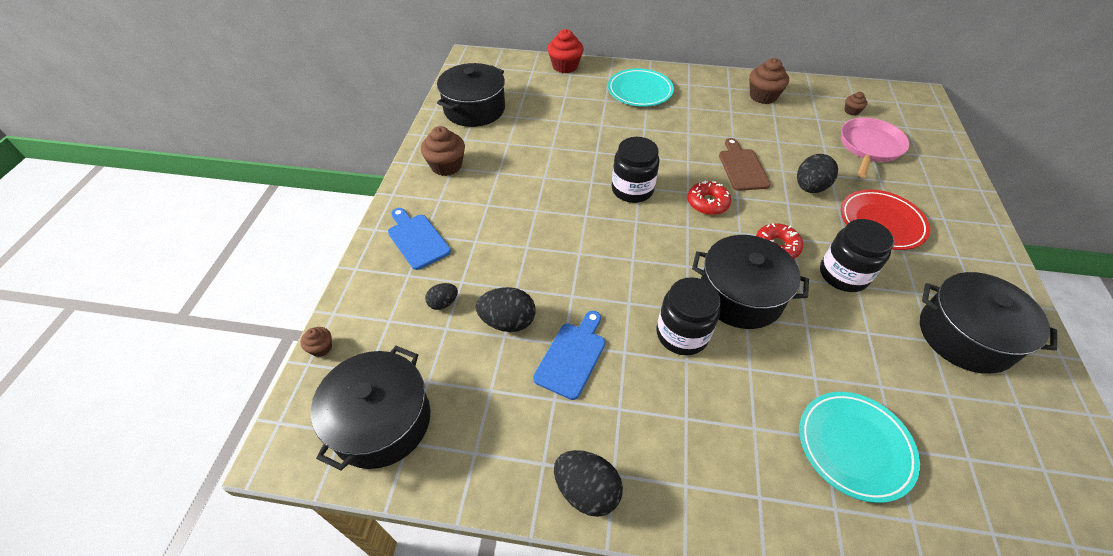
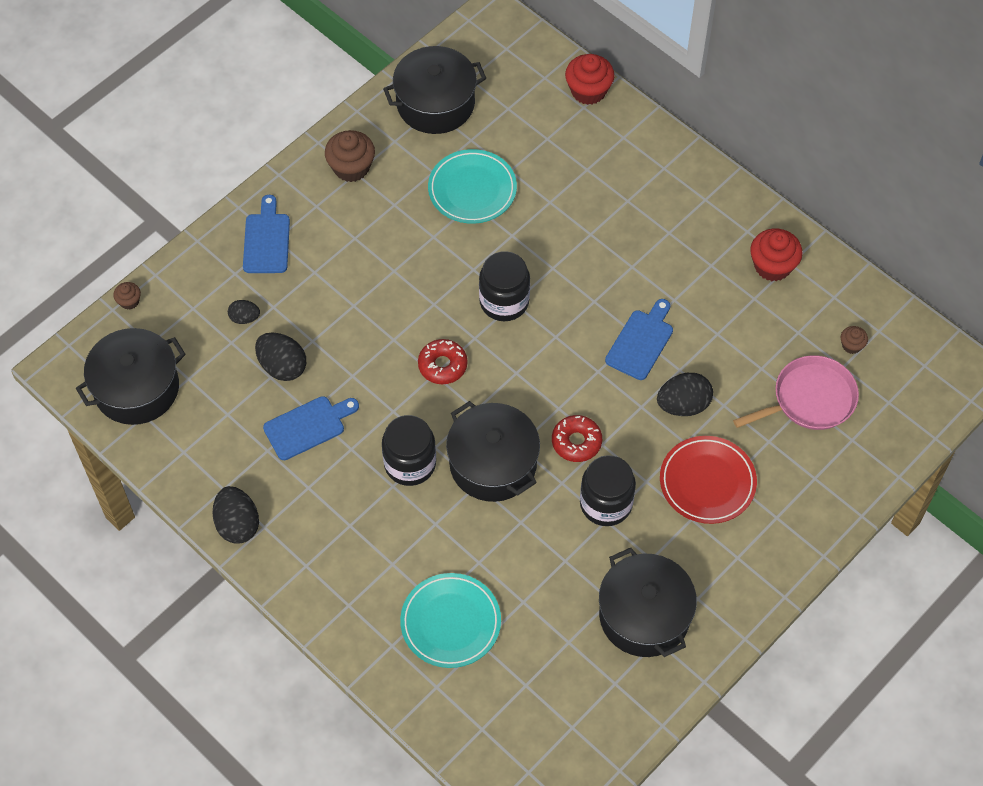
camera: 35 degrees right, 10 degrees up
(640, 91) = (638, 178): turquoise plate -> turquoise plate (472, 190)
(707, 203) = (561, 360): red donut -> red donut (442, 365)
(742, 167) = (641, 342): brown cutting board -> blue cutting board
(763, 96) = (772, 266): brown cupcake -> red cupcake

